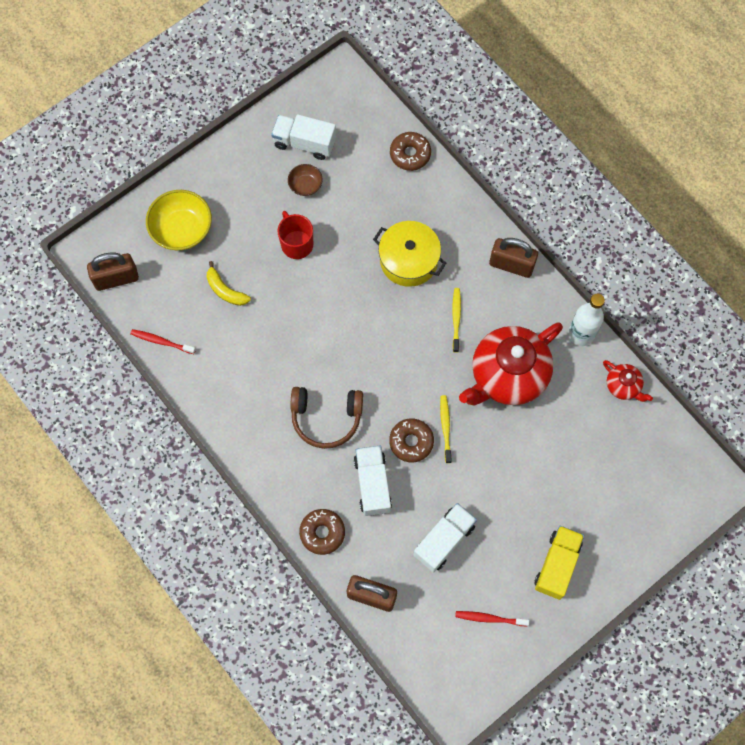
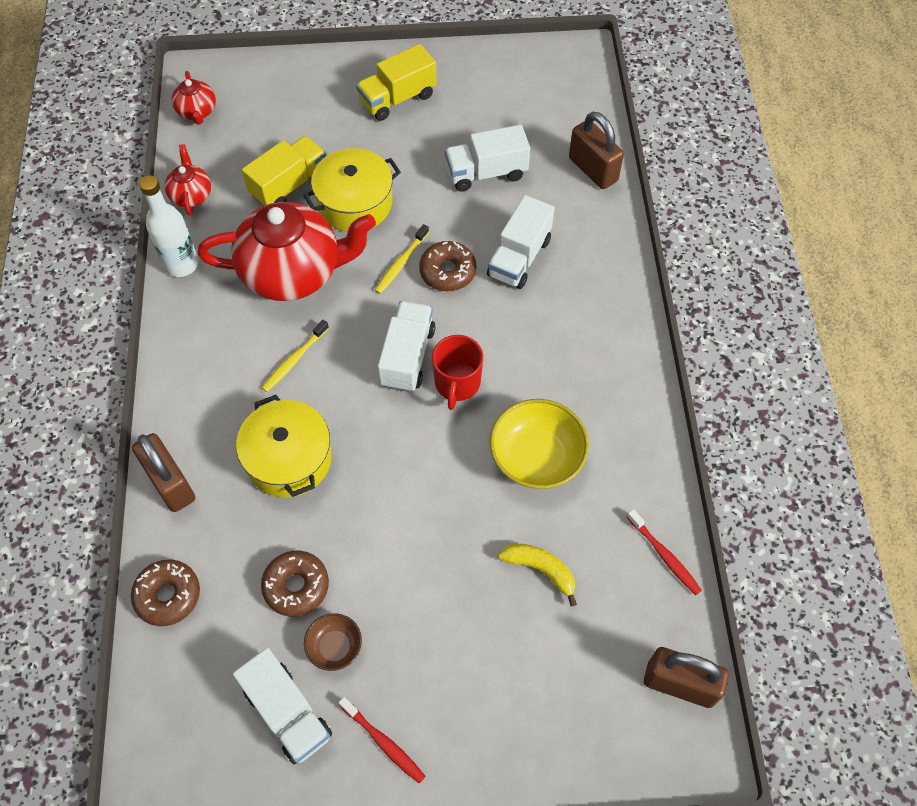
camera: 145 degrees left, 10 degrees down
(182, 229) = (545, 697): yellow bowl -> yellow bowl (536, 457)
(225, 290) = (540, 569): yellow banana -> yellow banana turned 45 degrees counterclockwise
(296, 243) = (407, 571): red mug -> red mug (457, 383)
(322, 533) = (604, 246): brown donut -> brown donut (296, 586)
(326, 418) = (521, 347): brown headphones -> none
(391, 365) = (407, 357): none -> white truck
(489, 618) = (494, 95): red toothbrush -> red toothbrush (383, 742)
(511, 265) = (181, 378): brown padlock -> brown padlock (170, 483)
(512, 453) = (355, 203): none -> yellow pot
(567, 437) = (289, 185): none -> yellow truck
(684, 454) = (197, 111): none -> red teapot

